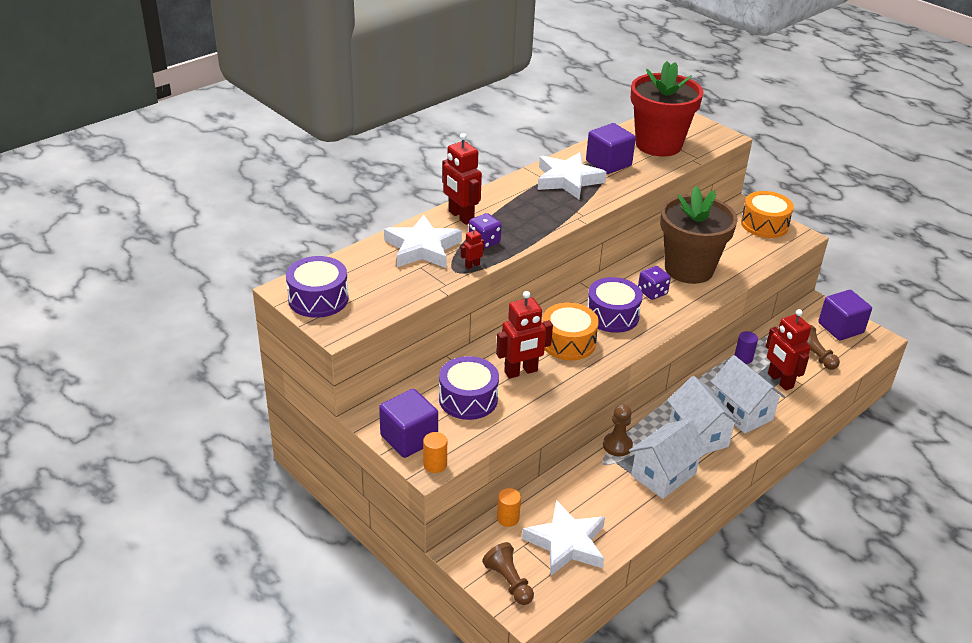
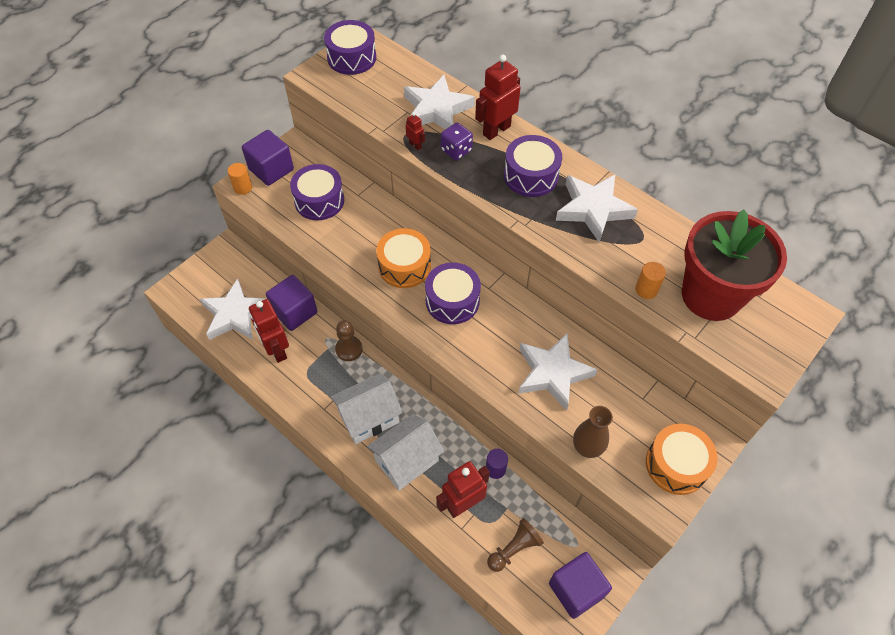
camera: 85 degrees right, 20 degrees up
(508, 518) = (261, 274): orange cylinder -> orange cylinder (646, 289)
(509, 582) = (198, 279): brown pawn -> none
(521, 372) = (358, 233): red robot -> red robot (276, 350)
(524, 205) = (531, 176): none -> purple drum
(608, 163) = (644, 245): purple cube -> purple cube (294, 312)
(652, 292) = (499, 336): purple dice -> none
(663, 474) = (314, 386): white house -> none
(689, 269) = (552, 373): brown flower pot -> white star
(756, 262) = (587, 448): none -> brown vase

